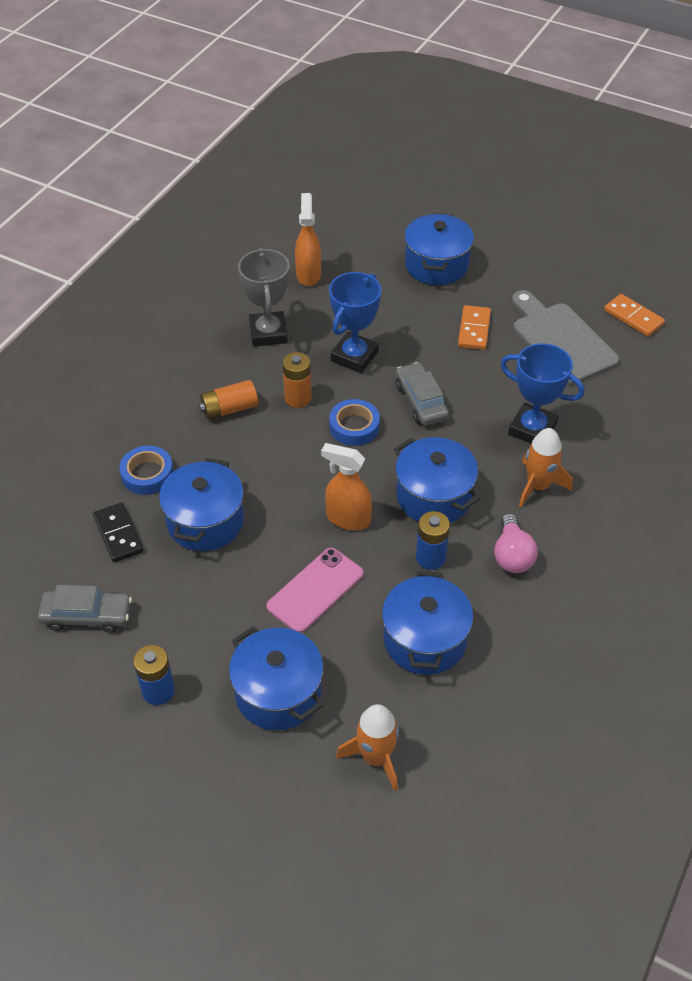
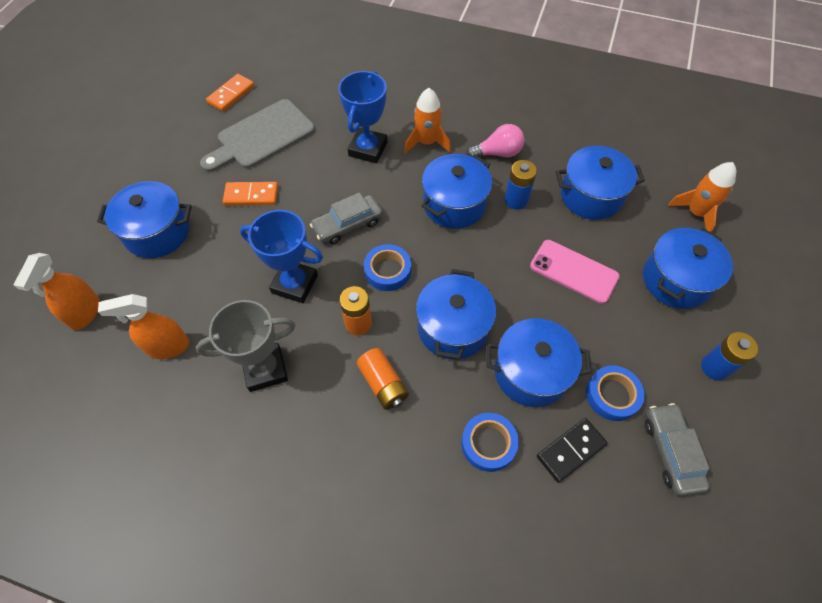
camera: 100 degrees left, 10 degrees up
(159, 583) = (612, 395): none -> blue tape
(273, 468) = (453, 328): none -> blue pot
(348, 518) = (494, 260): orange spray bottle -> orange spray bottle (85, 313)

